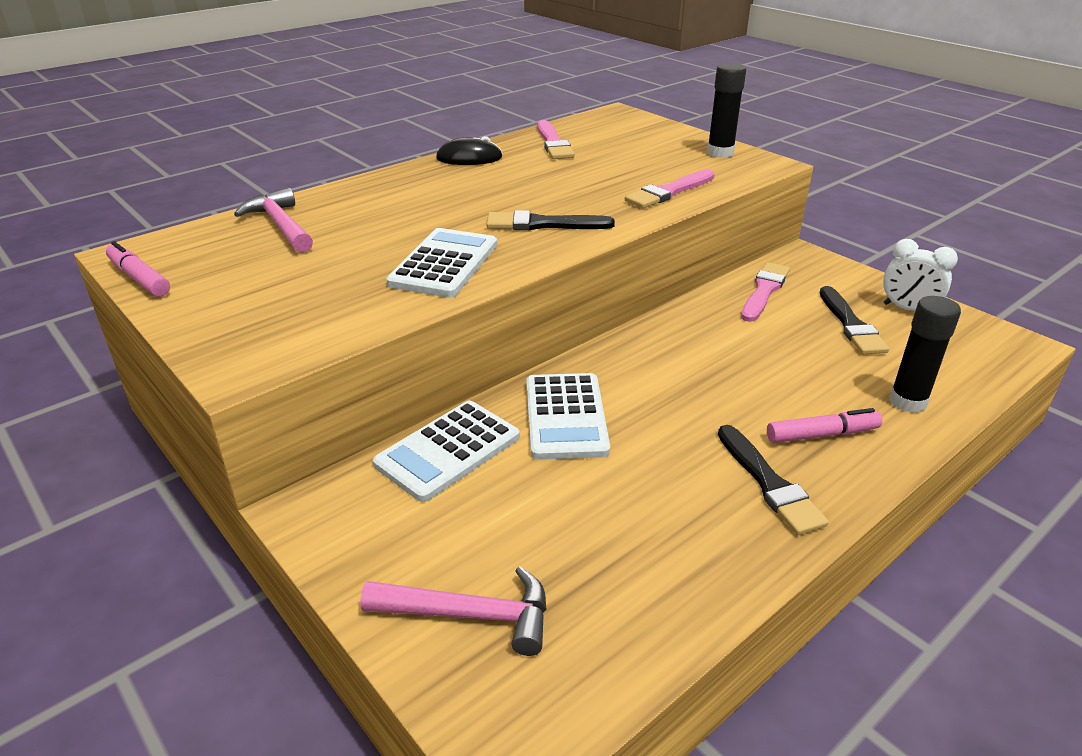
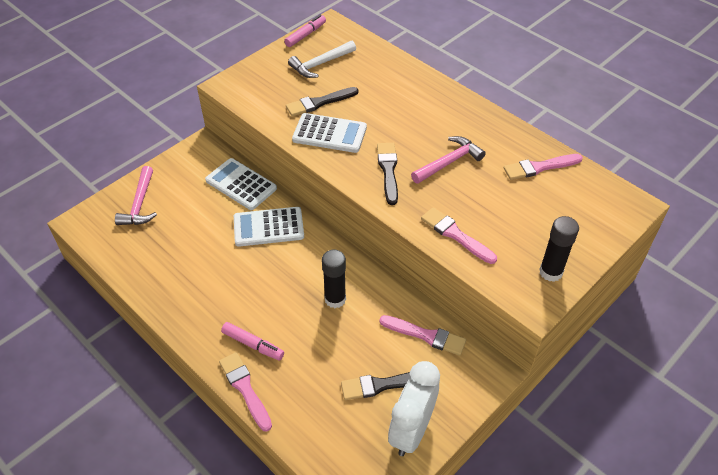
camera: 85 degrees right, 15 degrees up
(246, 266) = (320, 64): none -> white hammer
(280, 225) = (370, 64): pink hammer -> pink hammer (449, 162)
(469, 158) = (494, 125): black mouse -> none
(769, 483) = (212, 313): black brush -> black brush (319, 103)
(822, 434) = (253, 344): pink marker -> pink marker turned 45 degrees counterclockwise
(907, 401) = (287, 399): black glue stick -> black glue stick (335, 299)
(908, 309) = (411, 430): white clock -> white clock, size x1.55
(908, 443) = (245, 388): none -> pink brush

